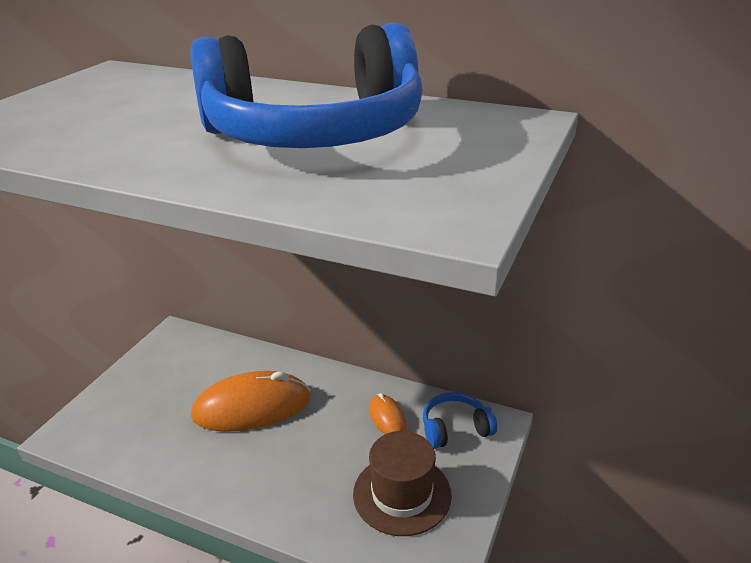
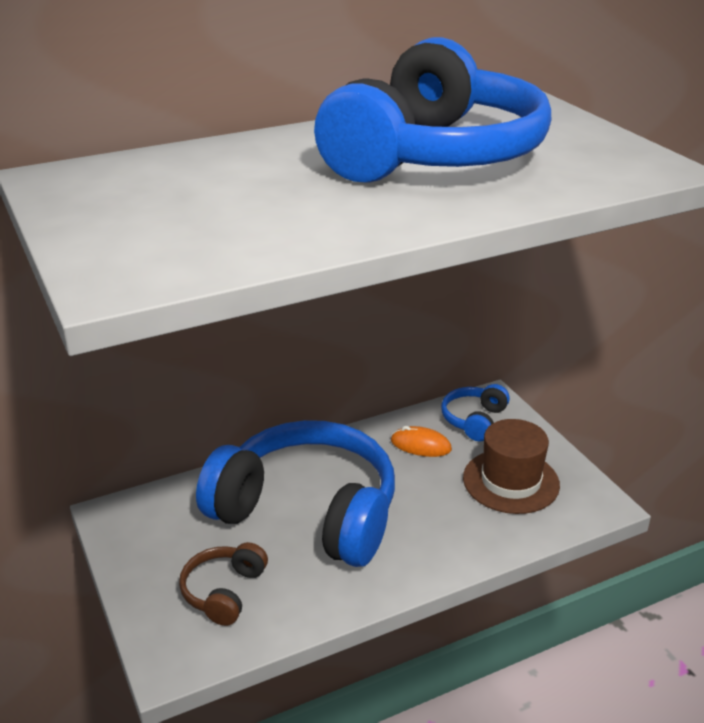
camera: 50 degrees left, 0 degrees up
(142, 417) = (224, 591): none -> brown headphones
(252, 407) = (307, 512): orange mouse -> blue headphones

